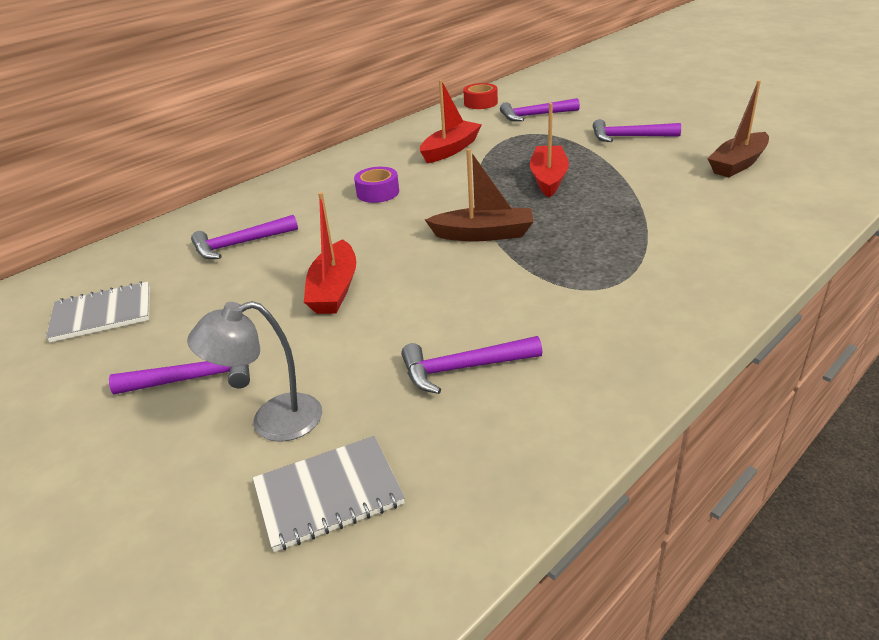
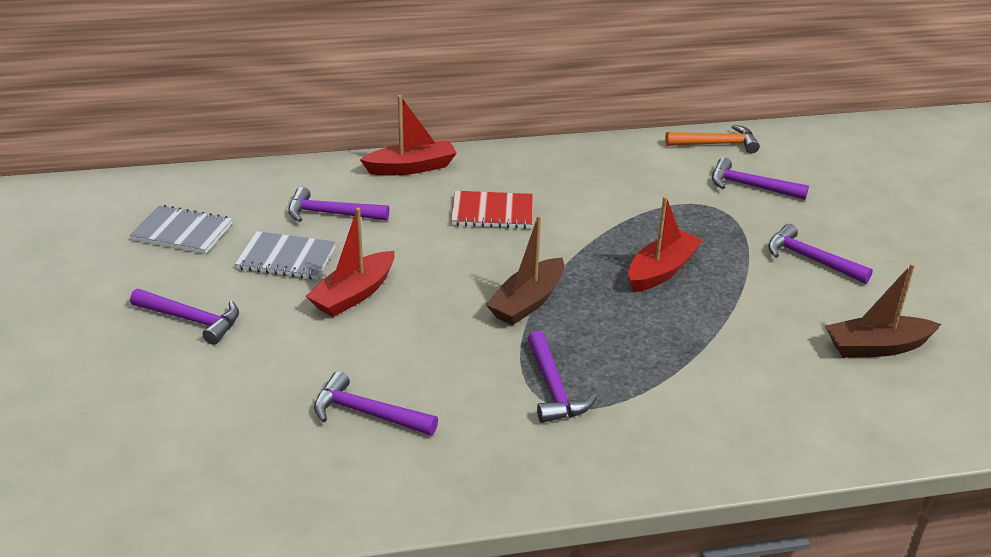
camera: 30 degrees right, 0 degrees up
(272, 421) = (205, 381): grey lamp -> none
(328, 494) = (186, 451): grey notebook -> grey notebook (286, 258)
(378, 192) = (492, 212): purple tape -> red notebook
(450, 150) = (613, 192): red boat -> red boat (411, 167)
(480, 103) = (716, 144): red tape -> orange hammer
(483, 234) = (527, 302): brown boat -> brown boat turned 90 degrees clockwise
(583, 278) = (553, 388): none -> purple hammer

